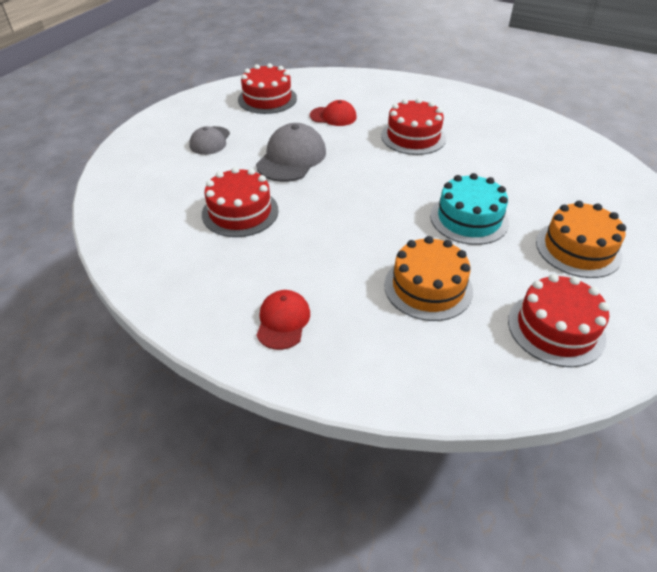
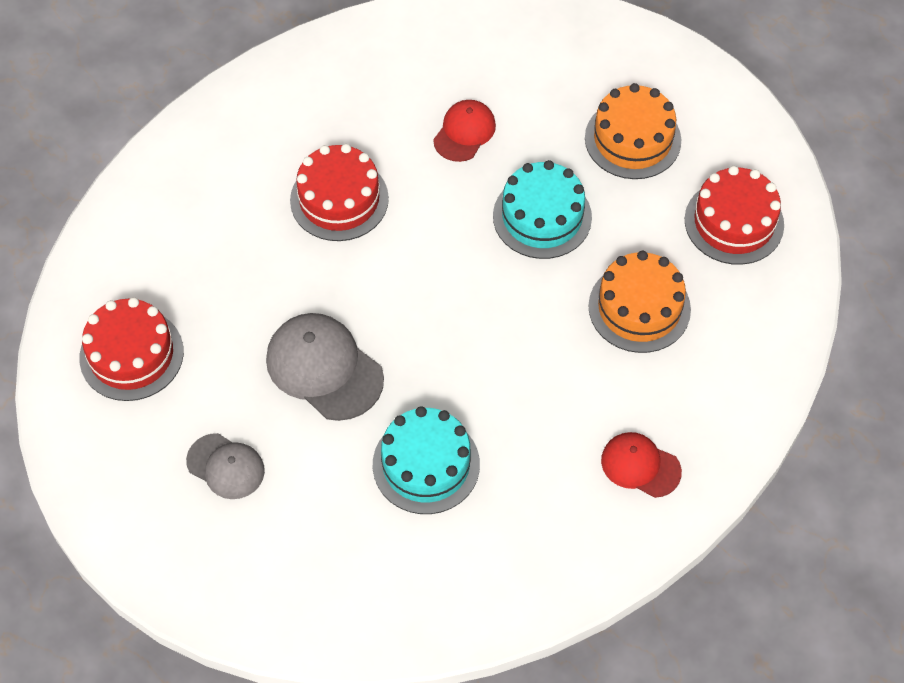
camera: 70 degrees left, 15 degrees up
(240, 212) = (426, 464): red cake -> turquoise cake
(333, 116) = (234, 279): red cap -> red cap (464, 132)

